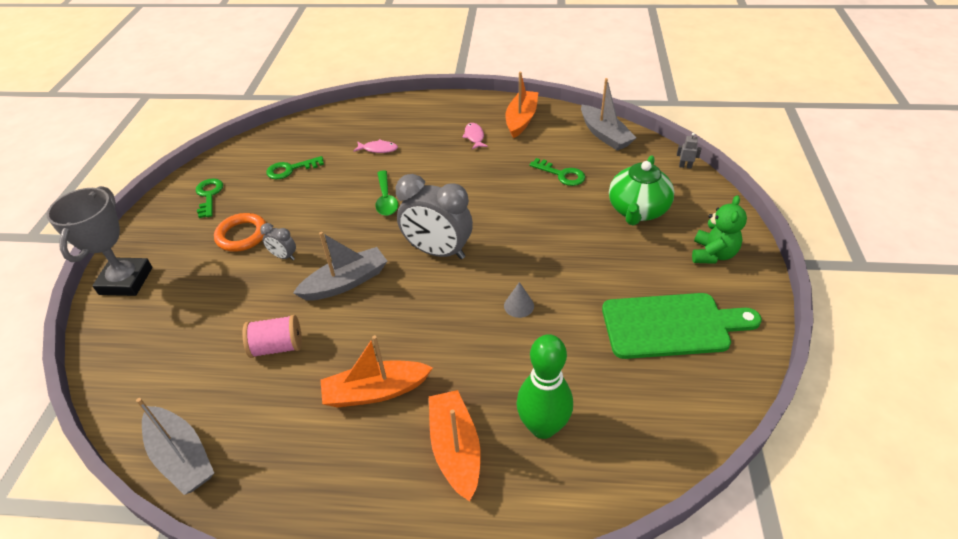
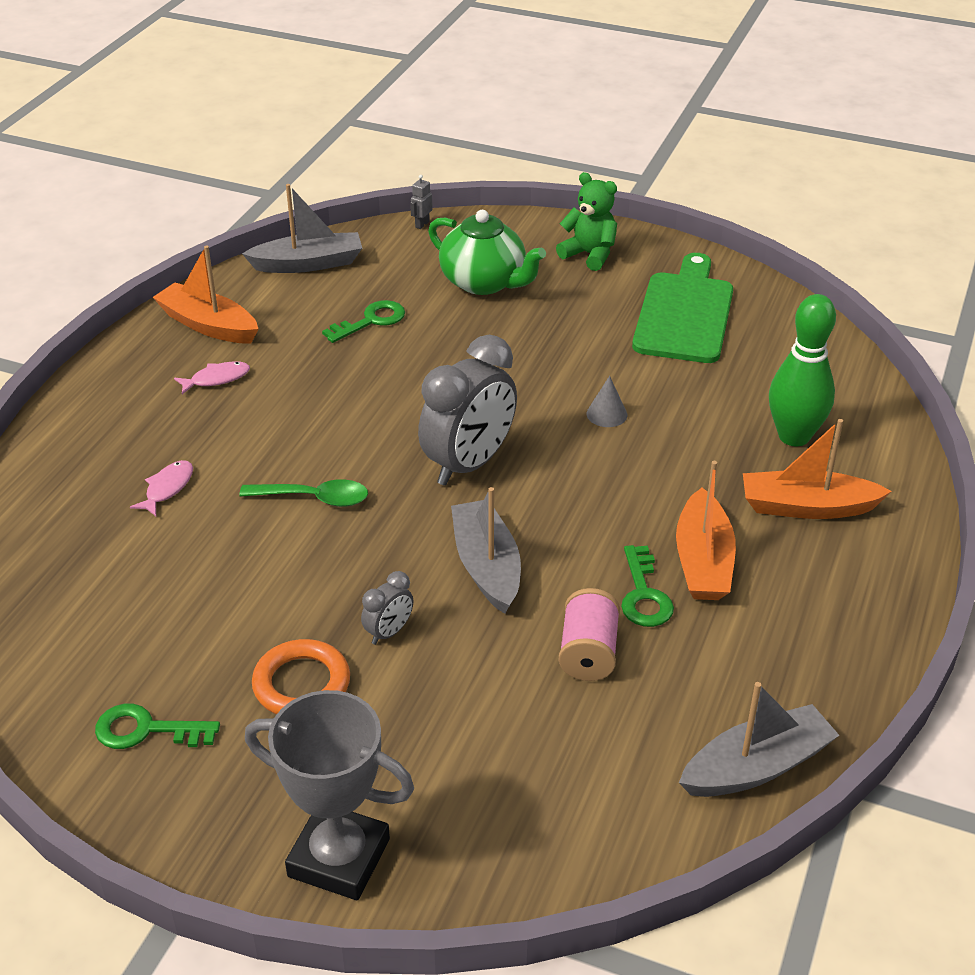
camera: 75 degrees left, 5 degrees down
(290, 169) = (145, 606): green key -> green key (644, 595)
(474, 137) = (216, 379): pink fish -> pink fish turned 150 degrees clockwise

